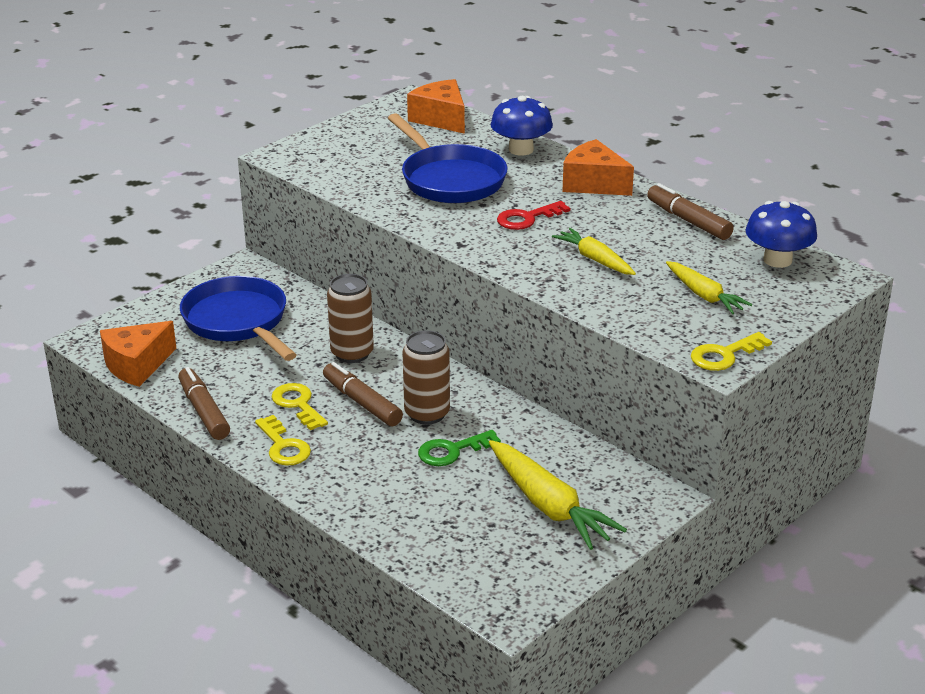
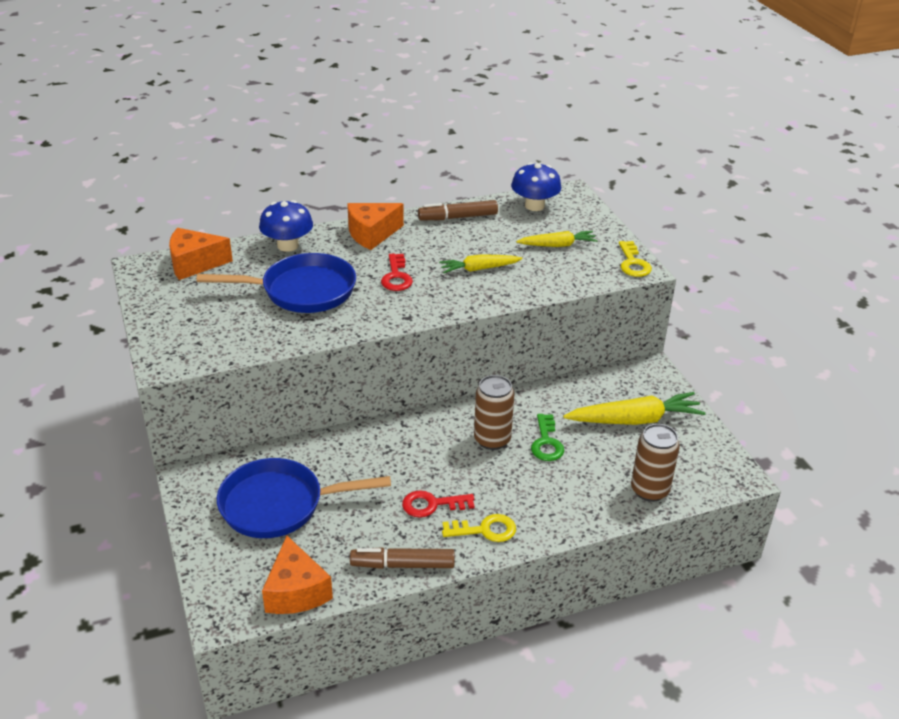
camera: 65 degrees left, 5 degrees up
(298, 404) = (432, 504): yellow key -> red key
(352, 353) = (382, 452): brown can -> brown can (649, 490)
(362, 402) = (454, 468): brown marker -> none

